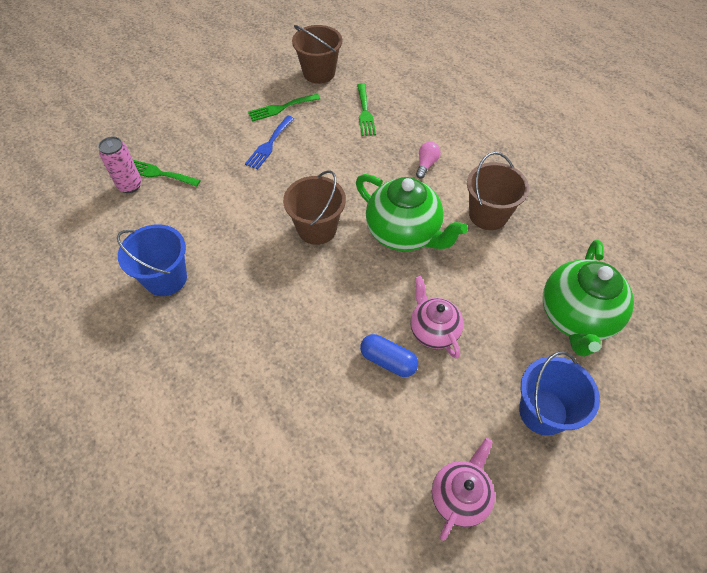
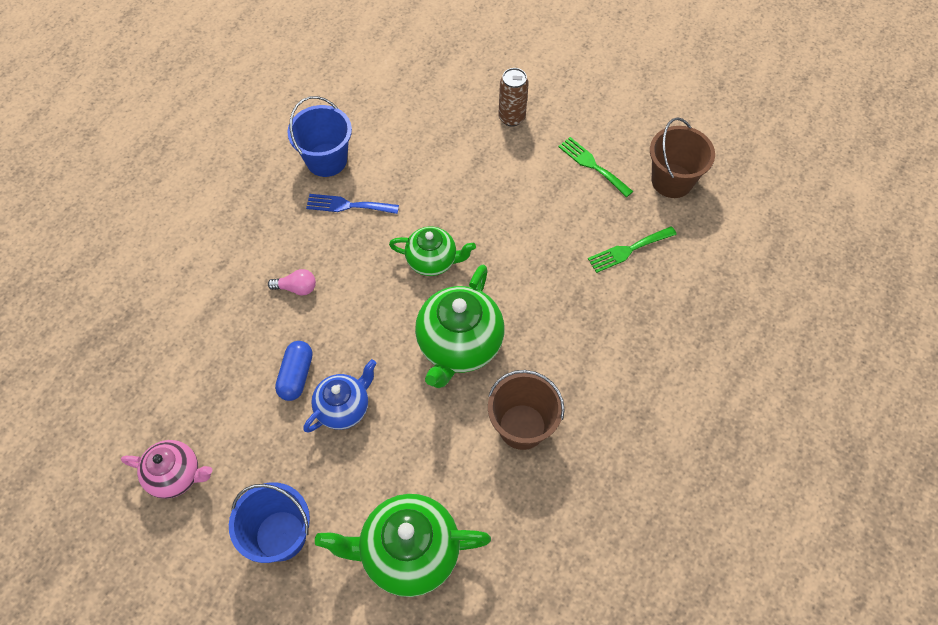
camera: 70 degrees right, 5 degrees up
(130, 185) = (422, 83): pink can -> none
(159, 173) = (447, 99): green fork -> none
(206, 139) = (511, 118): none -> brown can
(269, 144) = (531, 175): blue fork -> blue fork (348, 205)
(317, 229) = (432, 261): brown bucket -> green teapot
(426, 164) = (573, 339): pink light bulb -> pink light bulb (296, 288)
(433, 330) = (344, 408): pink teapot -> blue teapot

